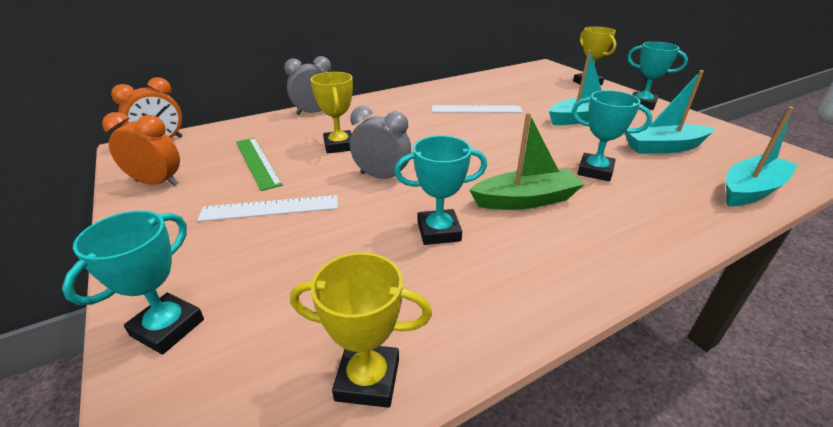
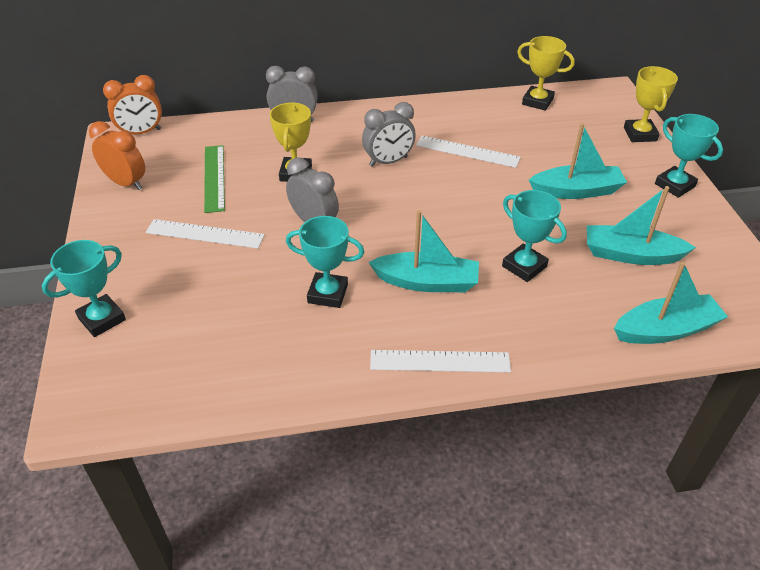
camera: 20 degrees right, 10 degrees up
(368, 379) = (210, 392): yellow trophy -> yellow trophy (537, 101)
(417, 125) = (388, 161): none -> grey clock
(525, 200) = (427, 282): green boat -> turquoise boat
(602, 264) = (440, 361): none -> white ruler

